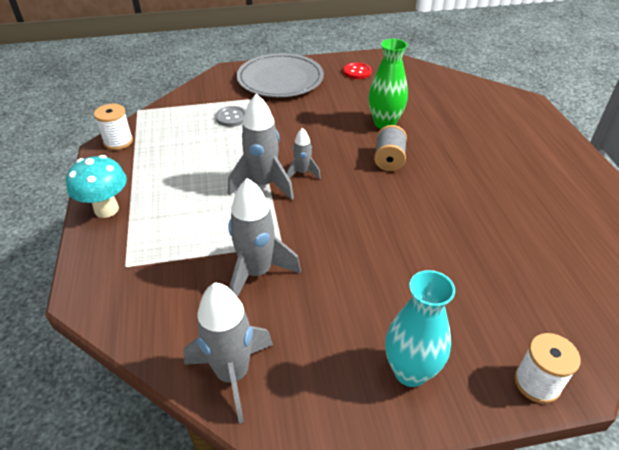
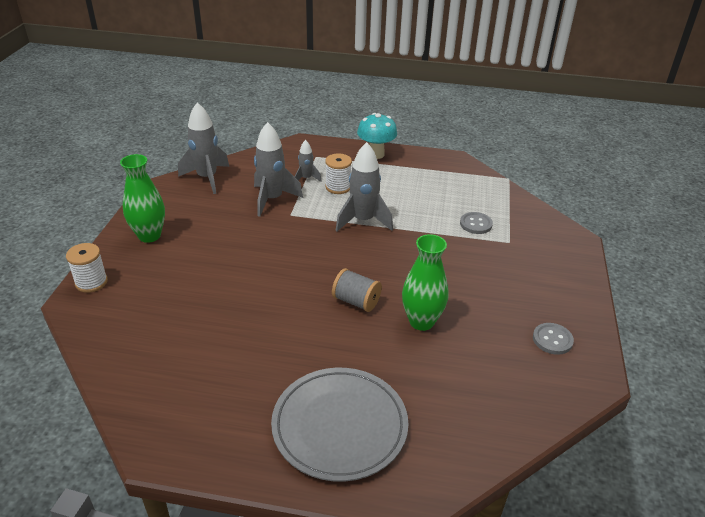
camera: 110 degrees right, 5 degrees down
(118, 142) = (460, 165): white spool -> white spool (338, 187)
(280, 80) = (546, 271): grey plate -> grey plate (339, 426)
(302, 173) = (367, 244): grey rocket -> grey rocket (306, 178)
(357, 72) = (552, 340): red button -> grey button
(410, 371) = (149, 236): turquoise vase -> green vase

